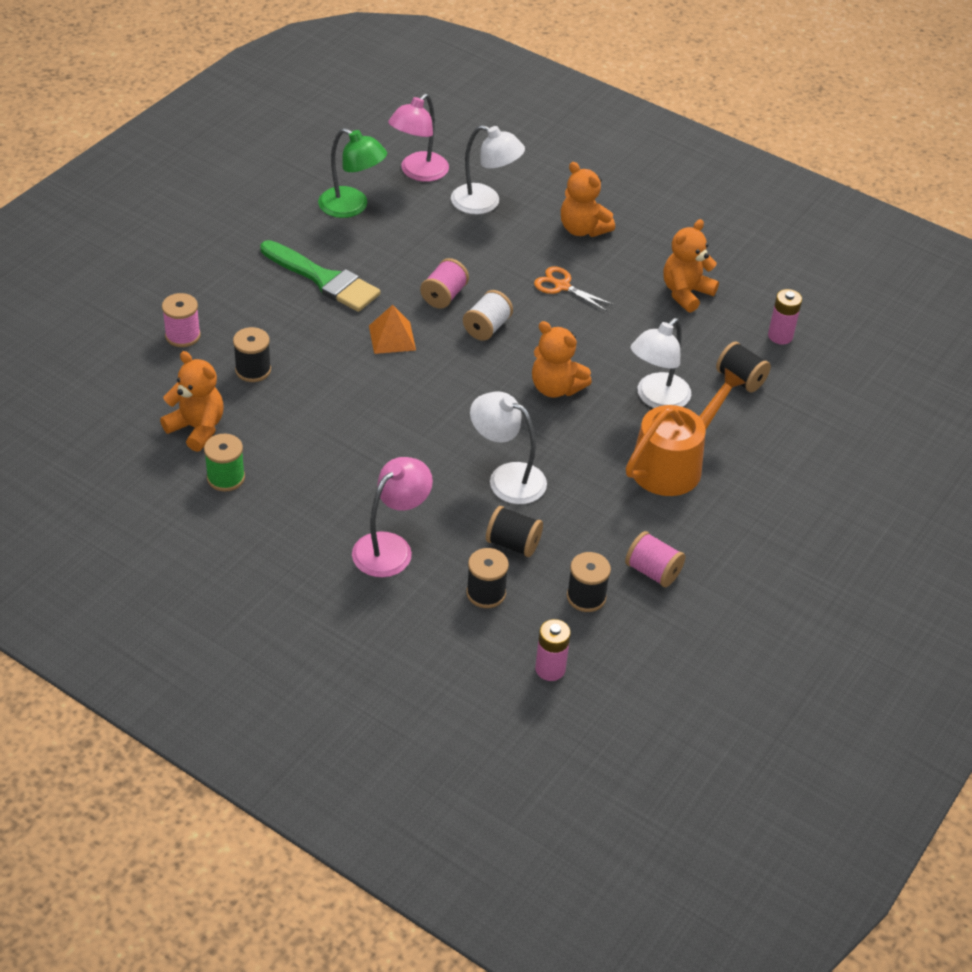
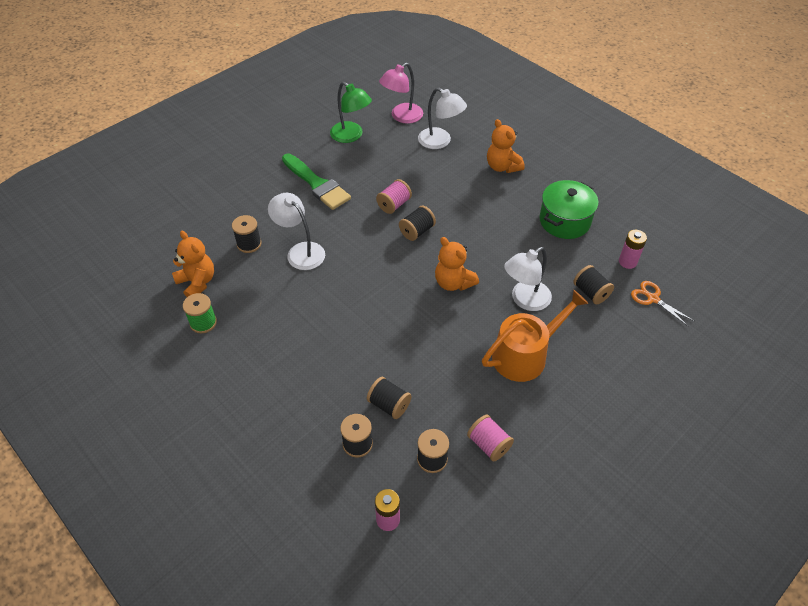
camera: 15 degrees right, 5 degrees up
(183, 336) = (212, 214): pink spool -> none
(391, 547) = (299, 394): pink lamp -> none
(392, 337) = (349, 231): orange pyramid -> none
(487, 328) = (417, 231): white spool -> black spool
(506, 478) = (399, 350): white lamp -> white lamp (300, 251)
(562, 286) = (477, 206): orange scissors -> orange scissors (652, 298)
(686, 293) = (564, 221): orange teddy bear -> green pot

